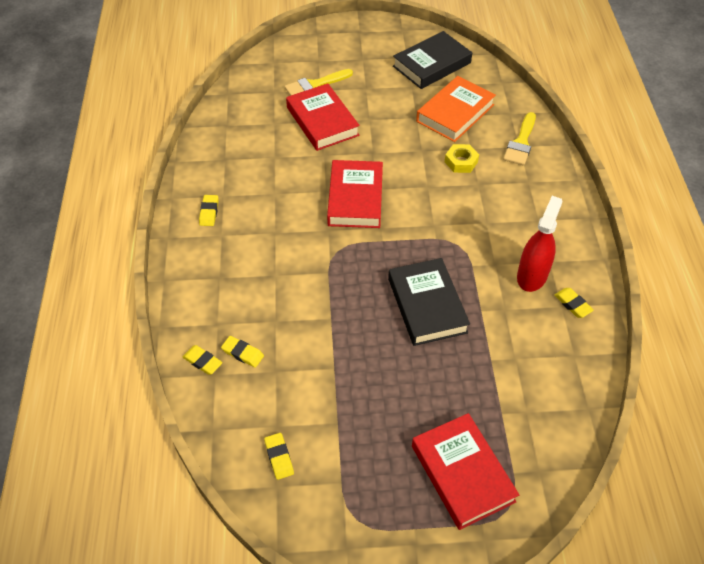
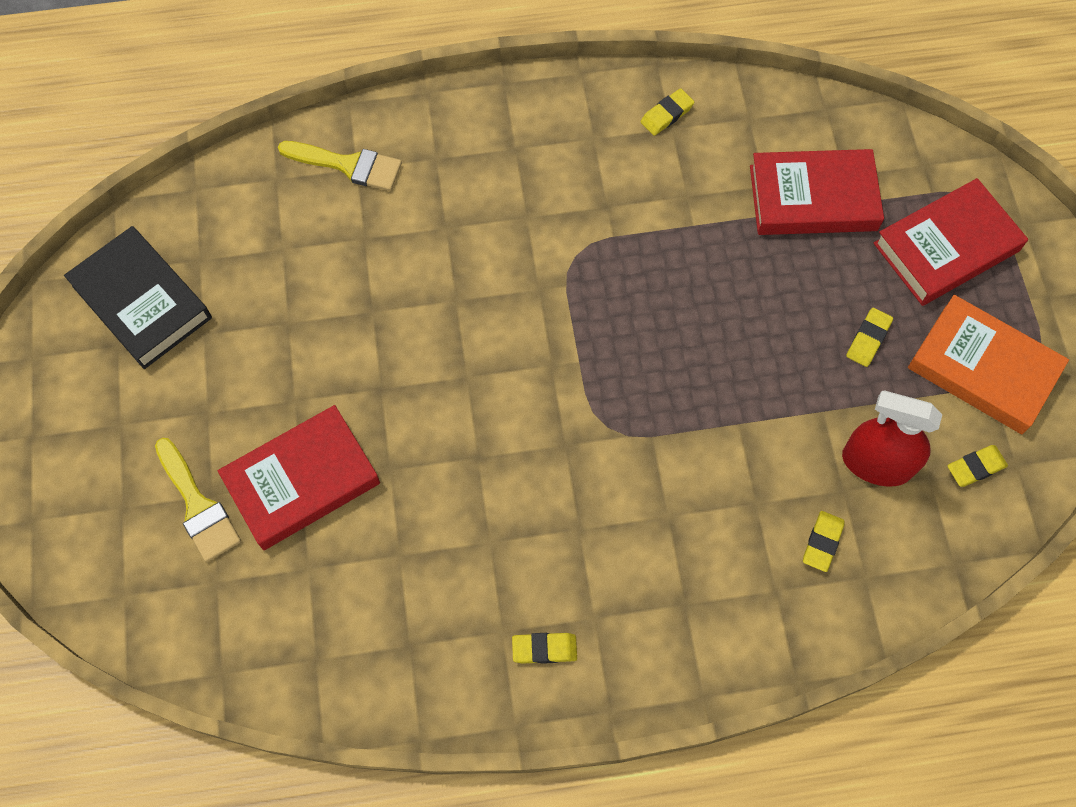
camera: 95 degrees left, 15 degrees up
(202, 361) = (847, 599): yellow eraser -> yellow eraser (868, 339)
(355, 198) = (491, 408): red book -> red book (813, 198)
(427, 305) = (695, 294): black book -> none
(455, 113) = (277, 262): orange book -> orange book (983, 369)
(461, 162) = (397, 252): yellow nut -> none
(532, 276) = (623, 161): red spray bottle -> red spray bottle (876, 463)

